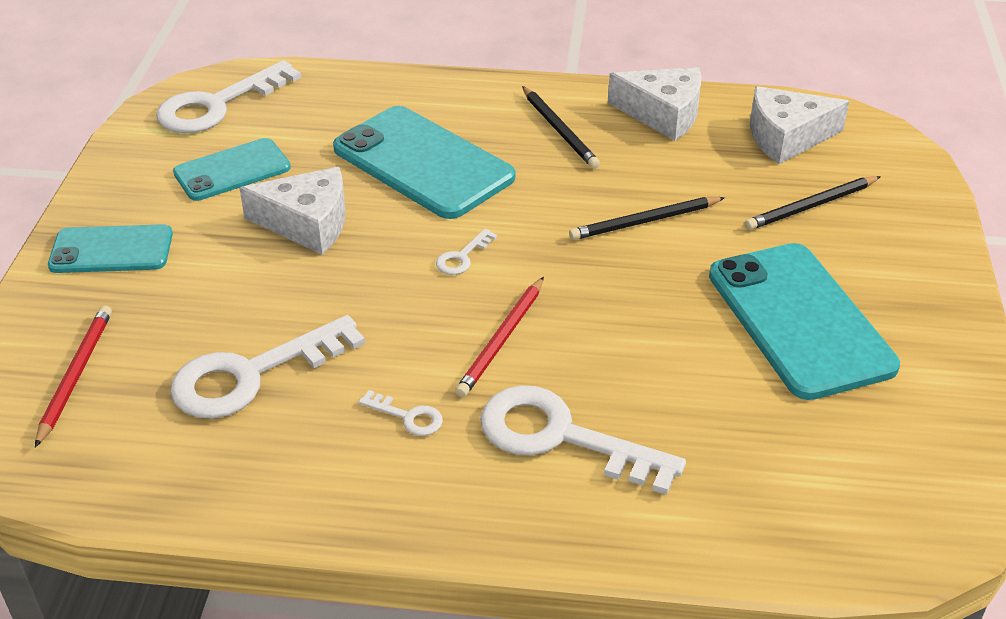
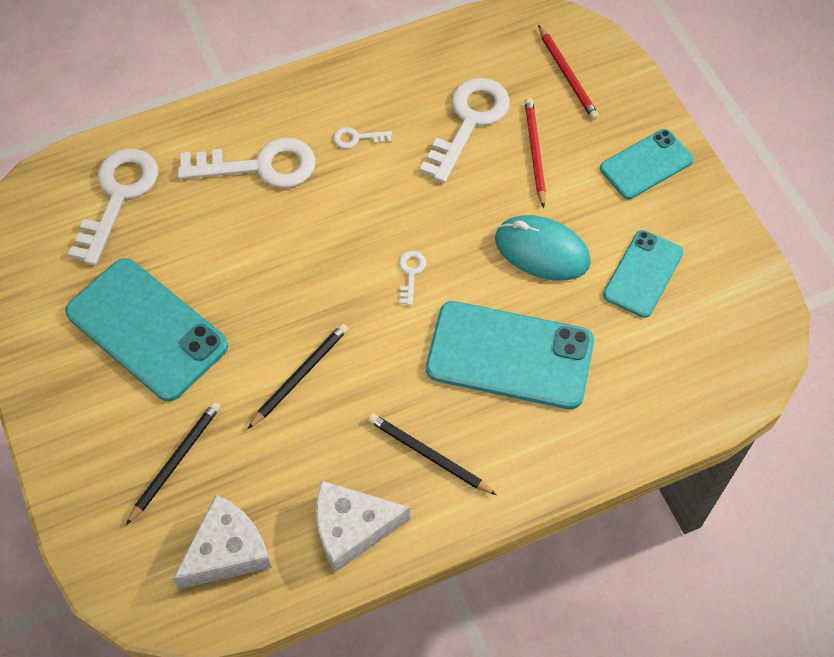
camera: 150 degrees right, 20 degrees up
(217, 105) = (728, 339): white key -> white key (118, 196)
(307, 223) = (542, 251): white cheese -> turquoise mouse
(502, 340) = (338, 217): red pencil -> red pencil (534, 152)

